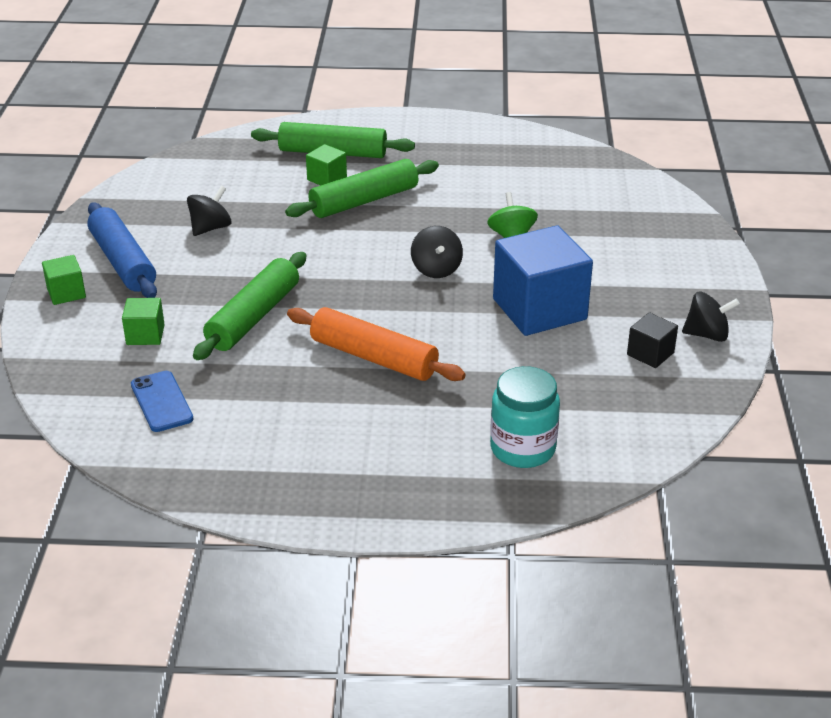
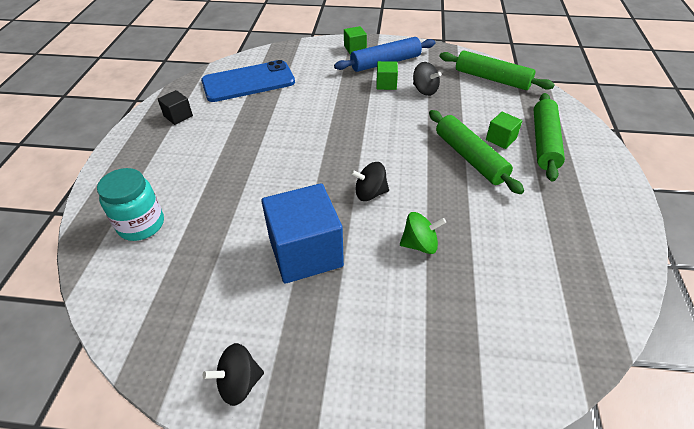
camera: 95 degrees right, 10 degrees up
(145, 335) = (310, 74): green cube -> green cube (386, 84)
(162, 402) = (248, 82): blue phone -> blue phone, size x1.89
(254, 317) = (321, 109): green rolling pin -> green rolling pin (492, 79)
(374, 357) = (266, 158): orange rolling pin -> none
(650, 354) = (223, 325): black cube -> black cube (178, 116)
(707, 335) = (239, 383): black spinning top -> black spinning top turned 60 degrees clockwise

